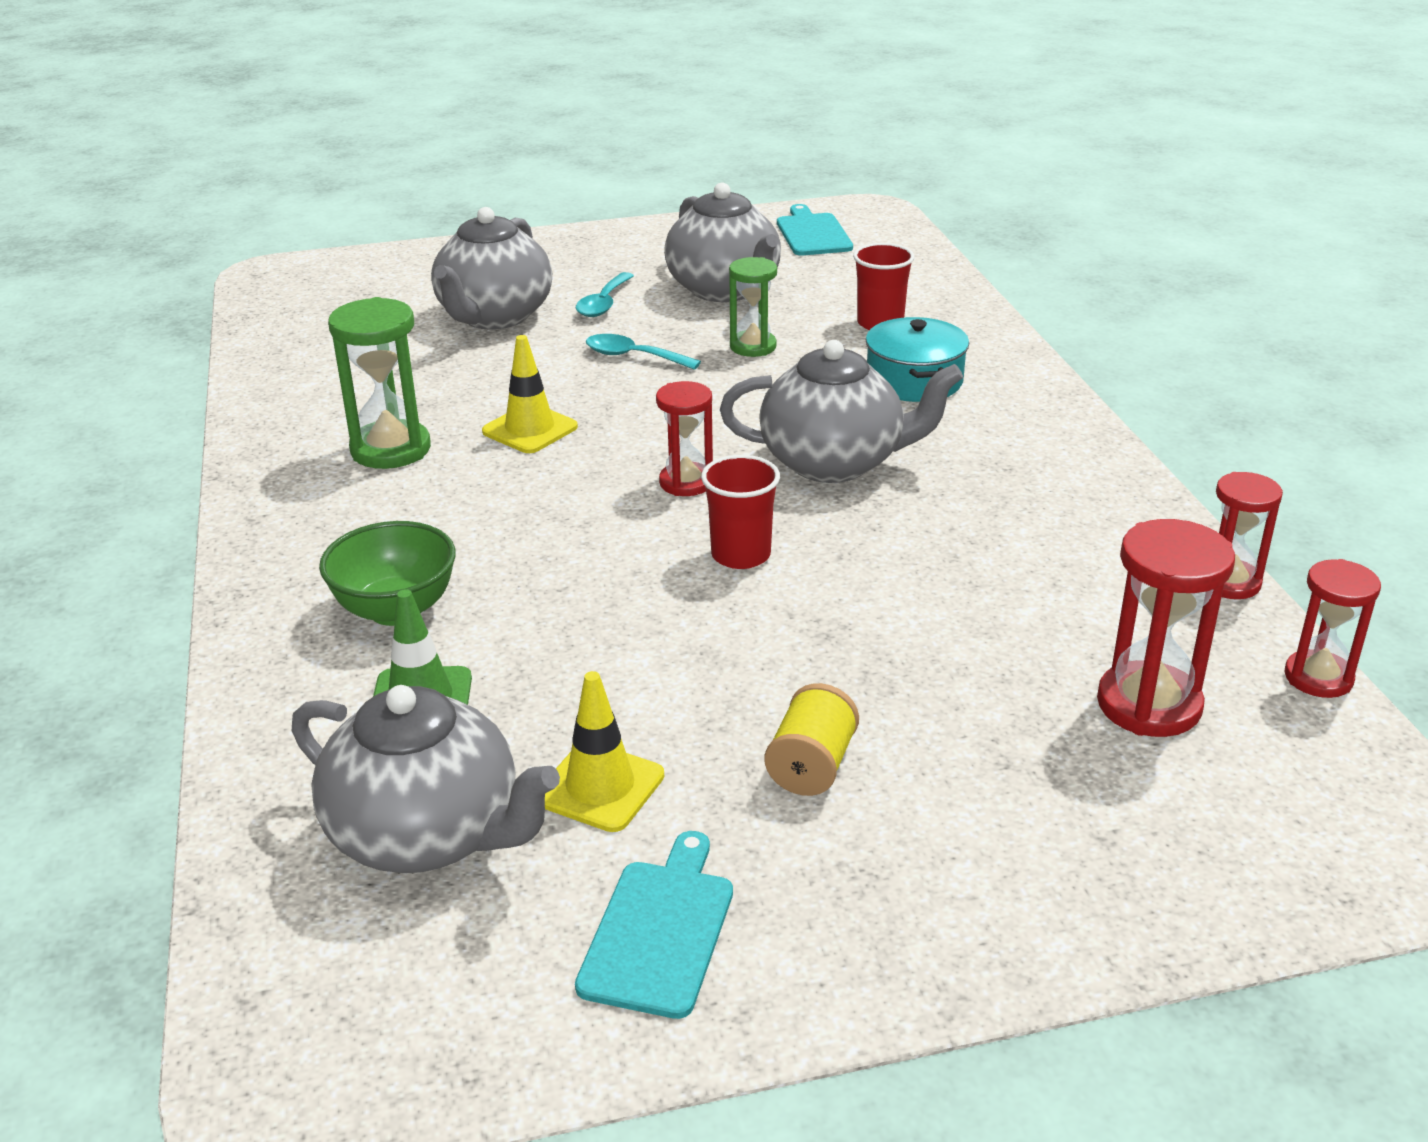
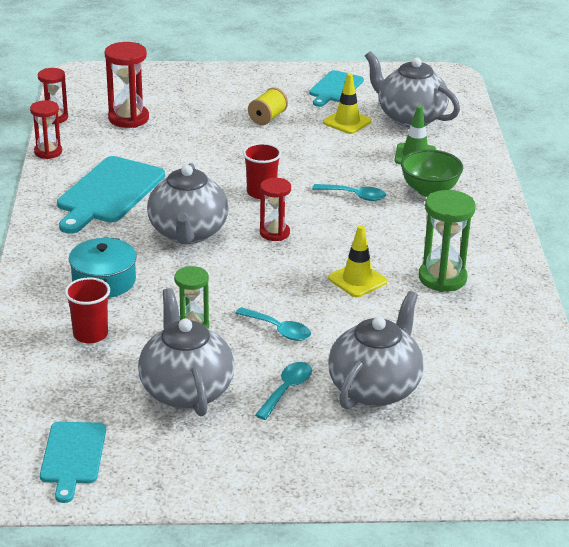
camera: 170 degrees left, 0 degrees up
(552, 575) = (355, 196): none -> turquoise spoon
(834, 462) = (188, 233): grey teapot -> grey teapot turned 105 degrees counterclockwise
(1026, 513) = (109, 193): none -> turquoise cutting board

